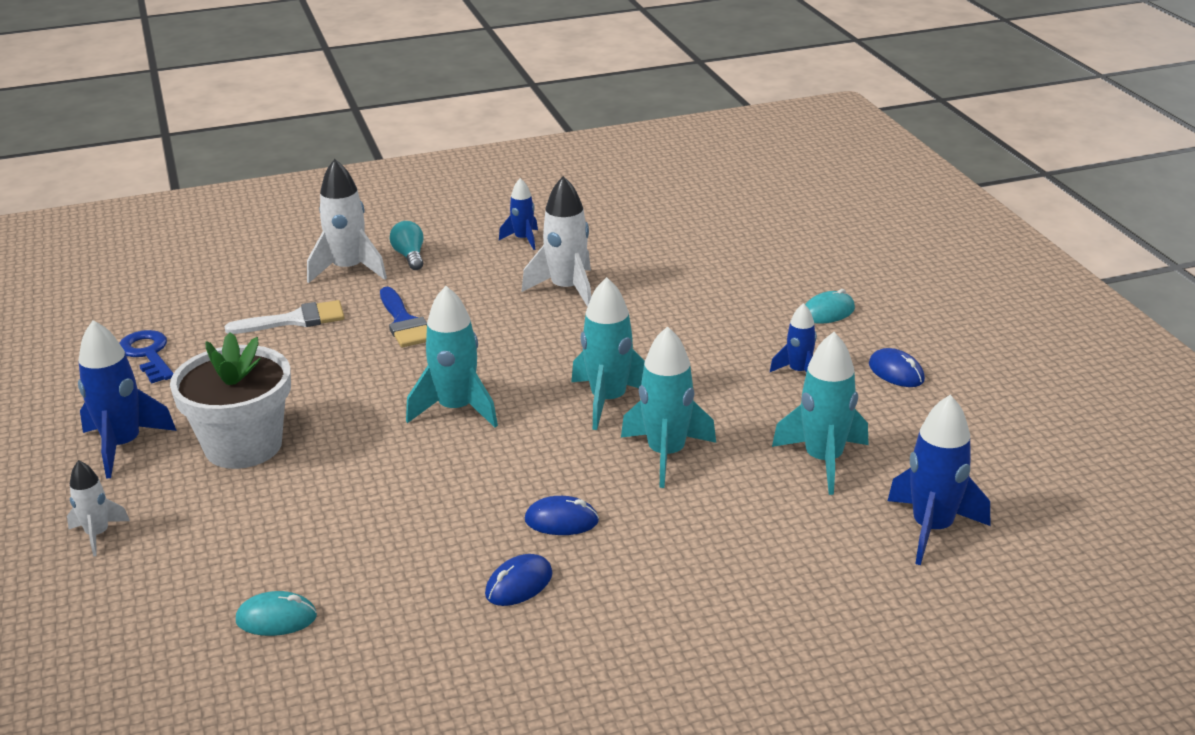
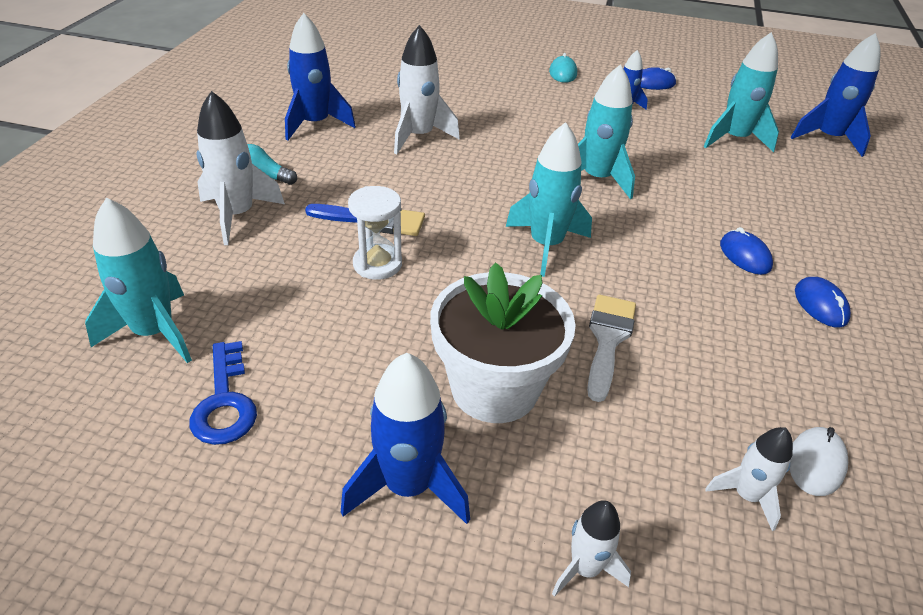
camera: 60 degrees left, 10 degrees up
(148, 354) = (225, 402): blue key -> blue key turned 105 degrees counterclockwise
(213, 589) = (746, 496): none -> white rocket
(276, 618) = (816, 463): turquoise mouse -> white mouse
(295, 320) = (289, 276): white brush -> white brush (608, 339)
(346, 346) = (377, 264): none -> white hourglass
(523, 239) = (315, 124): blue rocket -> blue rocket, size x1.73
(561, 521) = (744, 256): blue mouse -> blue mouse turned 60 degrees counterclockwise
(666, 454) = (687, 185): turquoise rocket -> turquoise rocket (154, 333)

